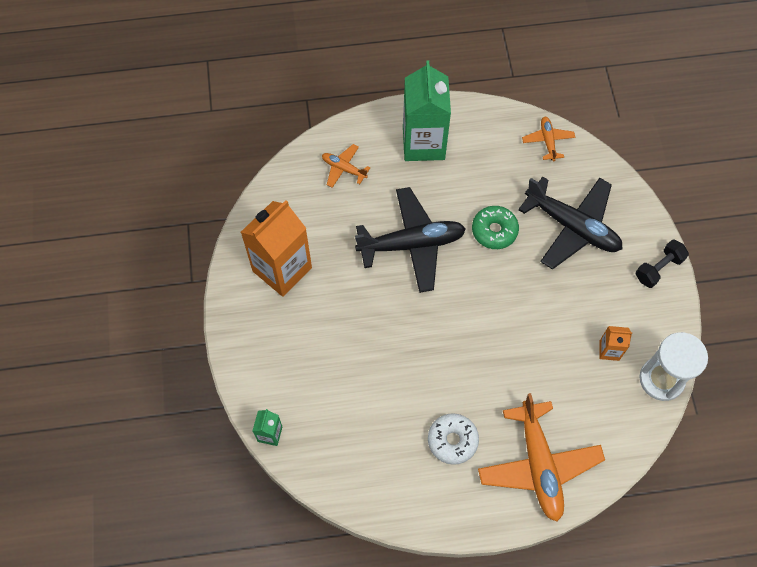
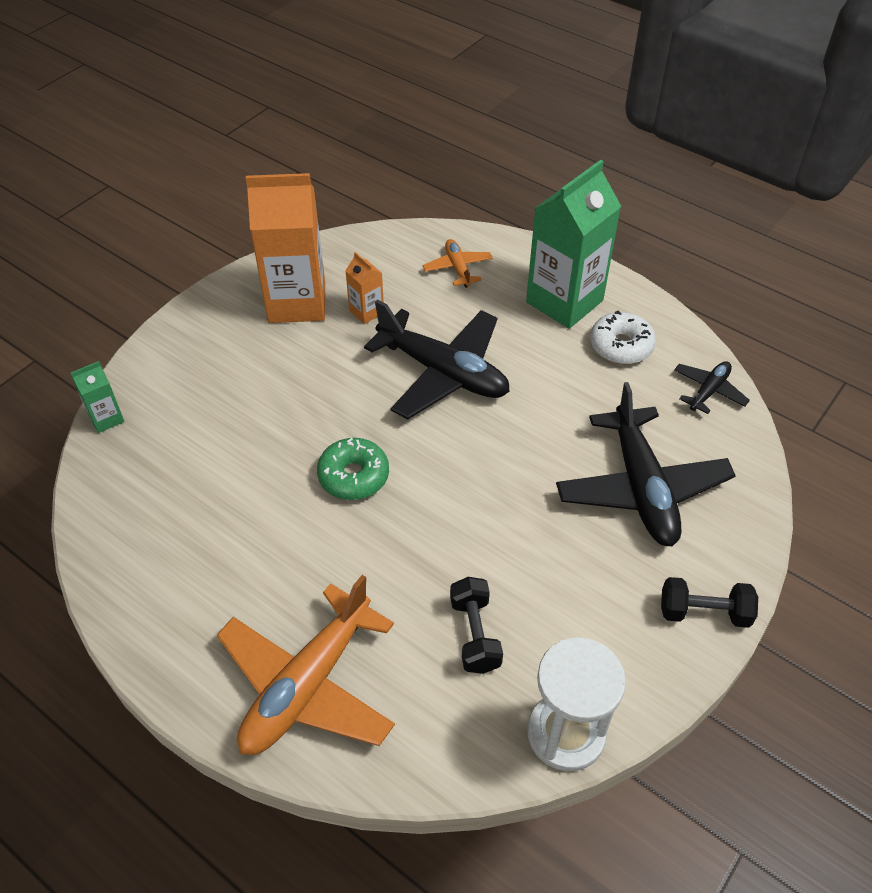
camera: 45 degrees right, 15 degrees down
(452, 440) = (252, 575): white donut -> white donut (621, 346)
(494, 231) = (545, 425): green donut -> green donut (353, 476)
(548, 141) = (708, 391): orange plane -> black plane
(580, 371) = (474, 634): none -> black dumbbell
(609, 350) = (536, 643): orange carton -> orange carton (366, 312)

